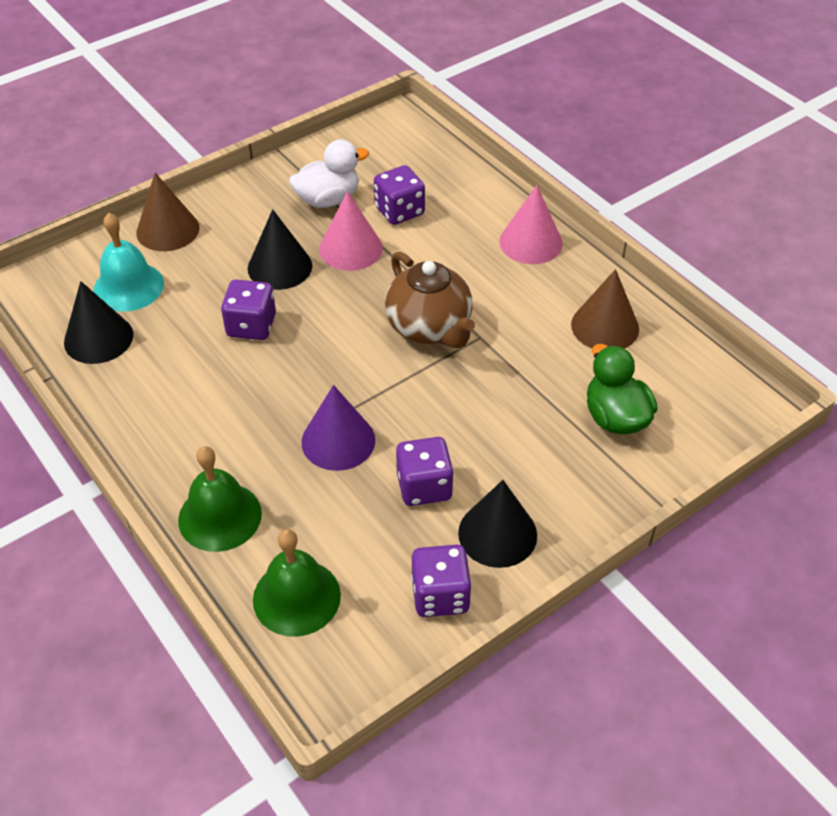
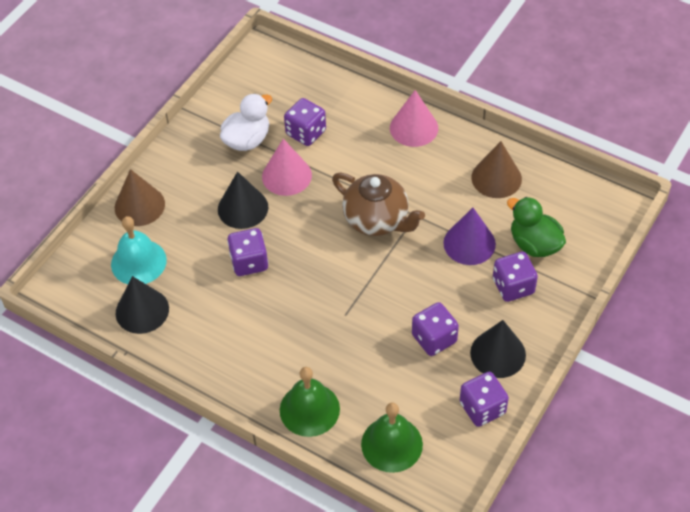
camera: 20 degrees left, 5 degrees up
(338, 441) = (359, 327): purple cone -> purple cone (469, 243)
(561, 458) = (513, 286): none -> purple dice

